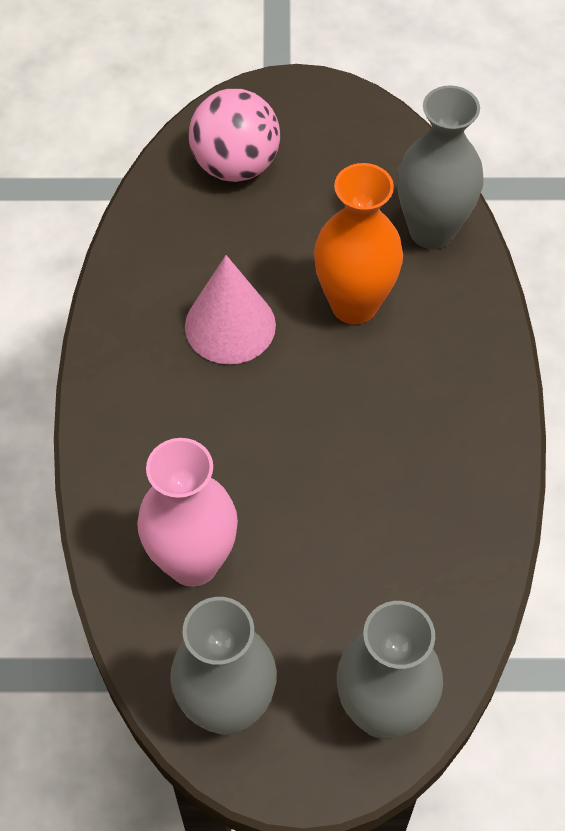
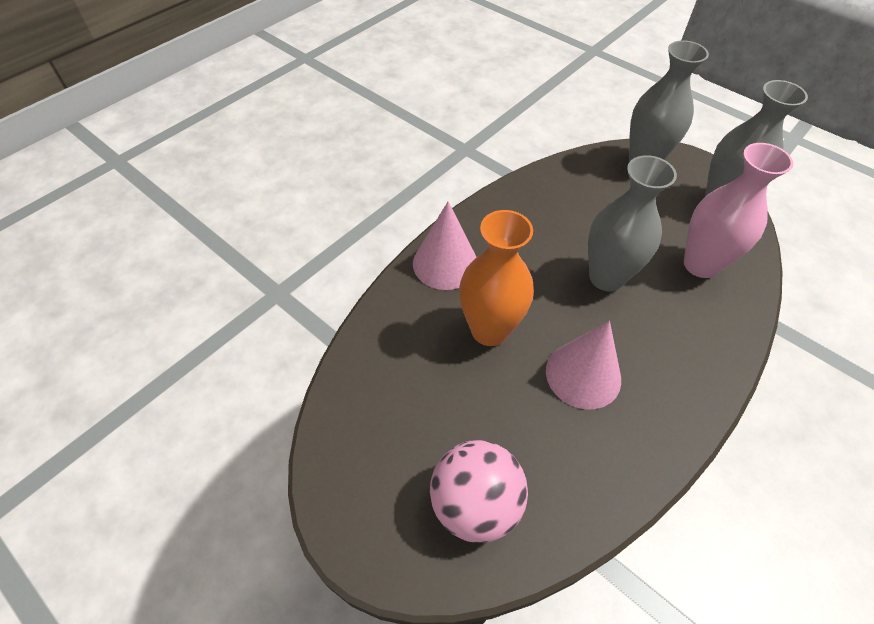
camera: 140 degrees left, 5 degrees down
(431, 231) = (391, 339): grey vase -> grey vase (606, 277)
(469, 343) = (445, 263): none -> pink cone

